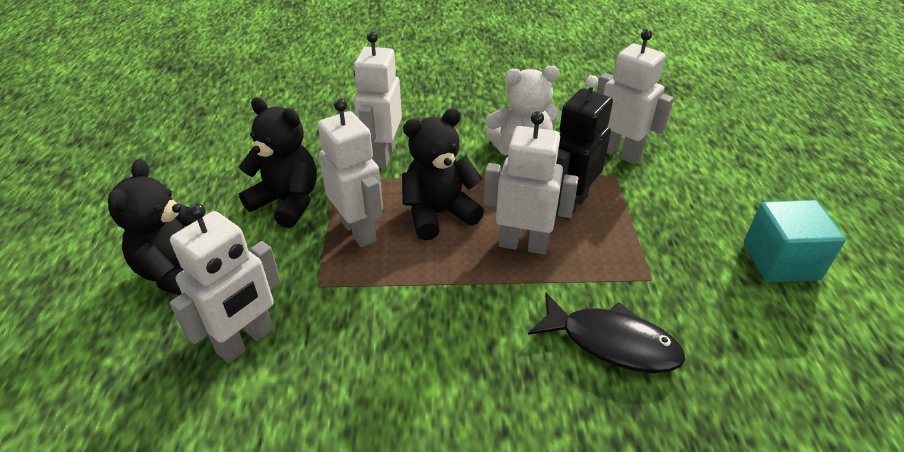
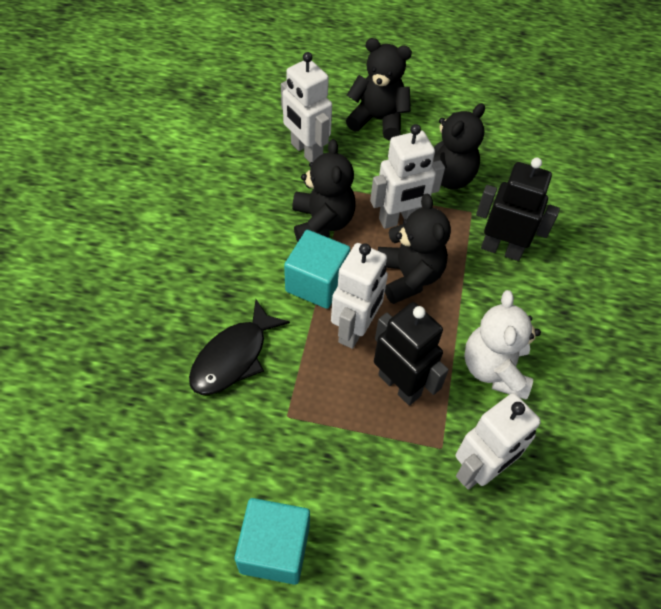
camera: 100 degrees right, 15 degrees up
(380, 298) = (322, 223): none -> black teddy bear
(382, 156) = (501, 249): white robot -> black robot
(475, 286) = (316, 283): none -> turquoise cube

